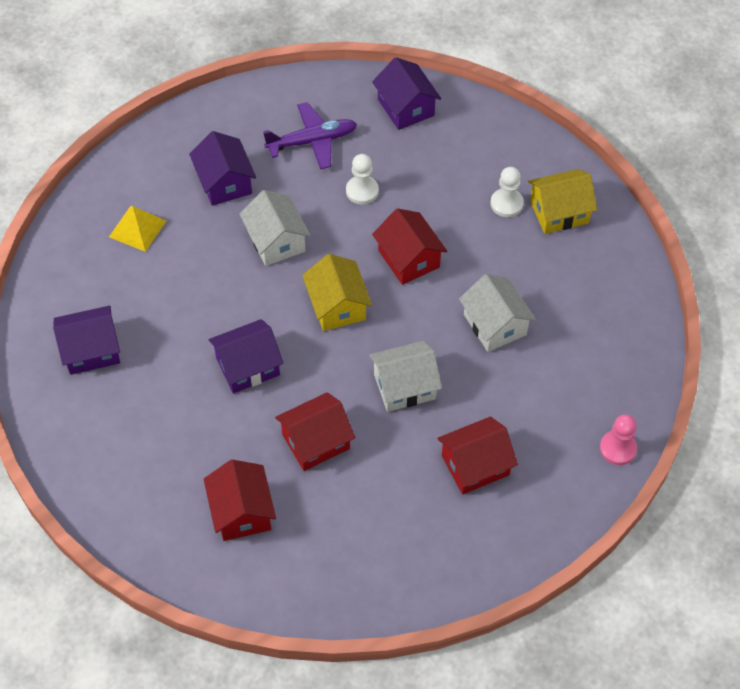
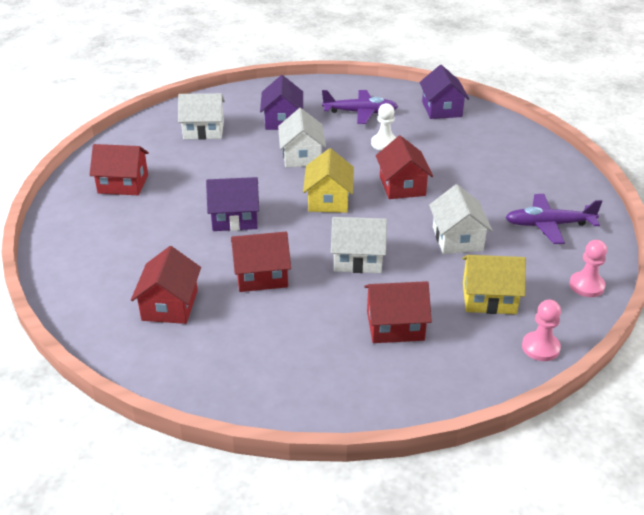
camera: 20 degrees right, 20 degrees down
(91, 350) = (123, 184): purple house -> red house
(137, 228) = (203, 130): yellow pyramid -> white house
(506, 204) = (500, 172): white pawn -> none
(559, 212) = (544, 185): yellow house -> yellow house (489, 298)
(581, 275) = (549, 225): none -> purple plane
(639, 353) = (586, 286): none -> pink pawn

